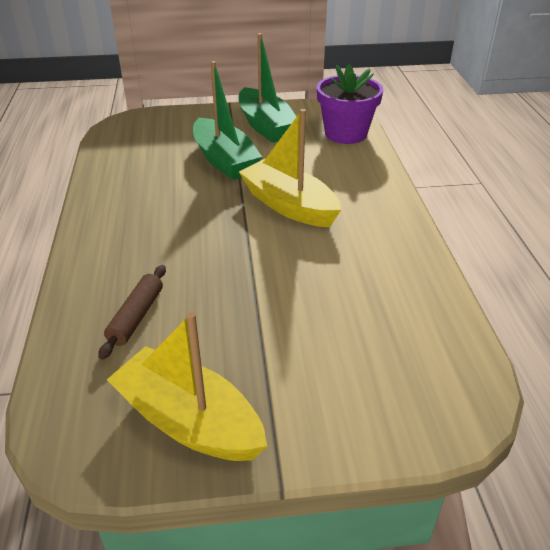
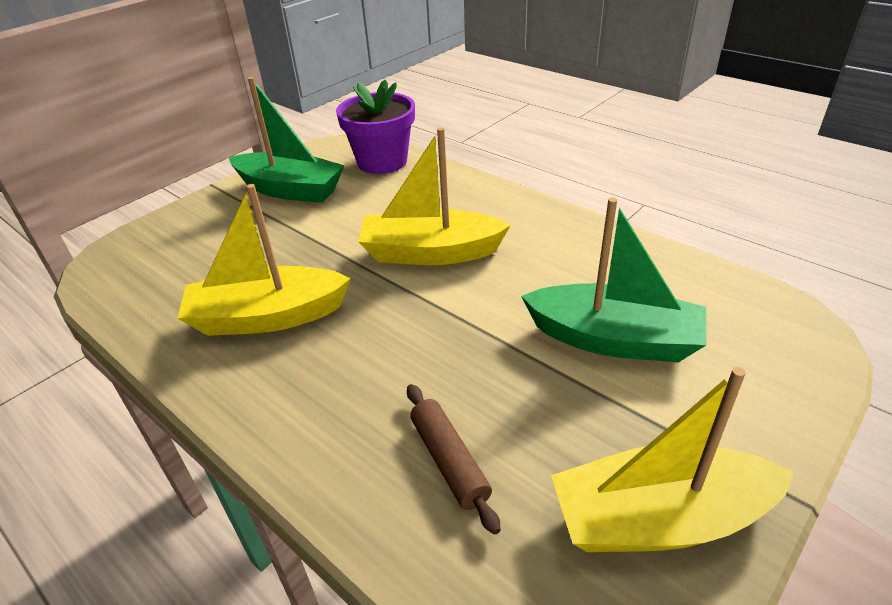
camera: 40 degrees left, 0 degrees up
(157, 192) = (267, 317): none -> yellow boat
(224, 160) = (296, 244): green boat -> green boat (613, 339)

